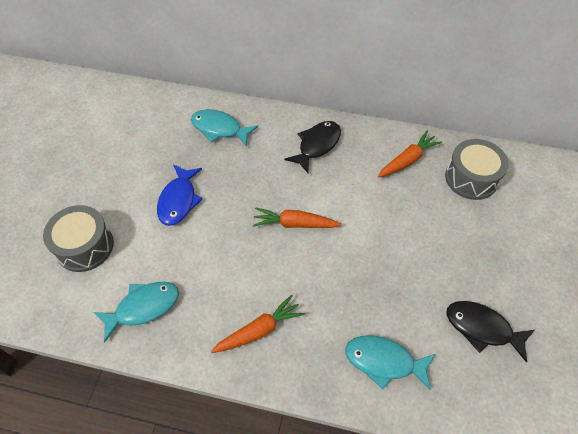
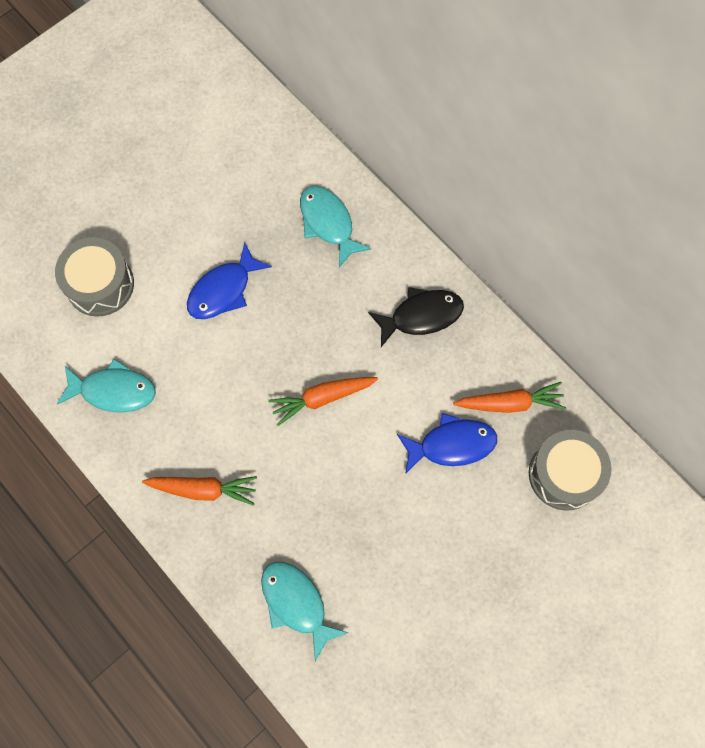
camera: 35 degrees right, 15 degrees up
(294, 224) = (322, 398): orange carrot -> orange carrot turned 60 degrees counterclockwise
(395, 201) = (451, 444): none -> blue fish
(482, 328) = (421, 642): black fish -> none

